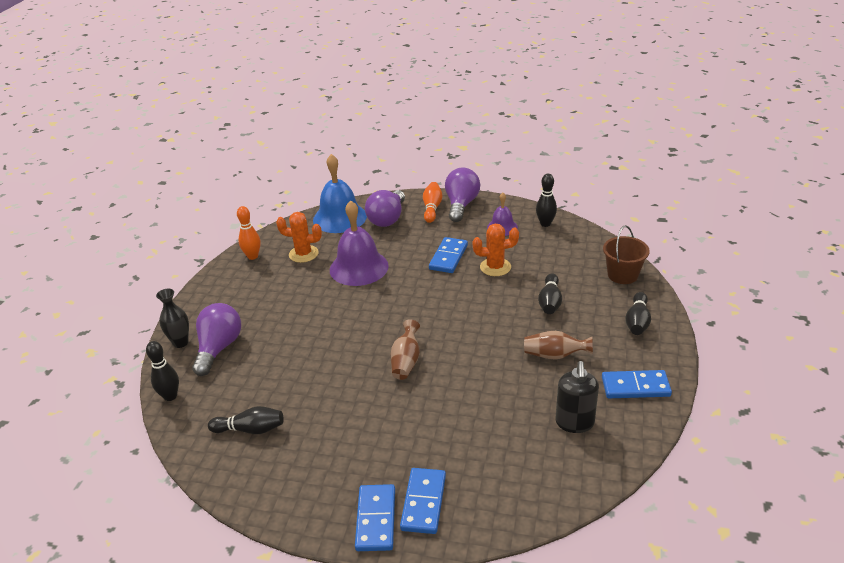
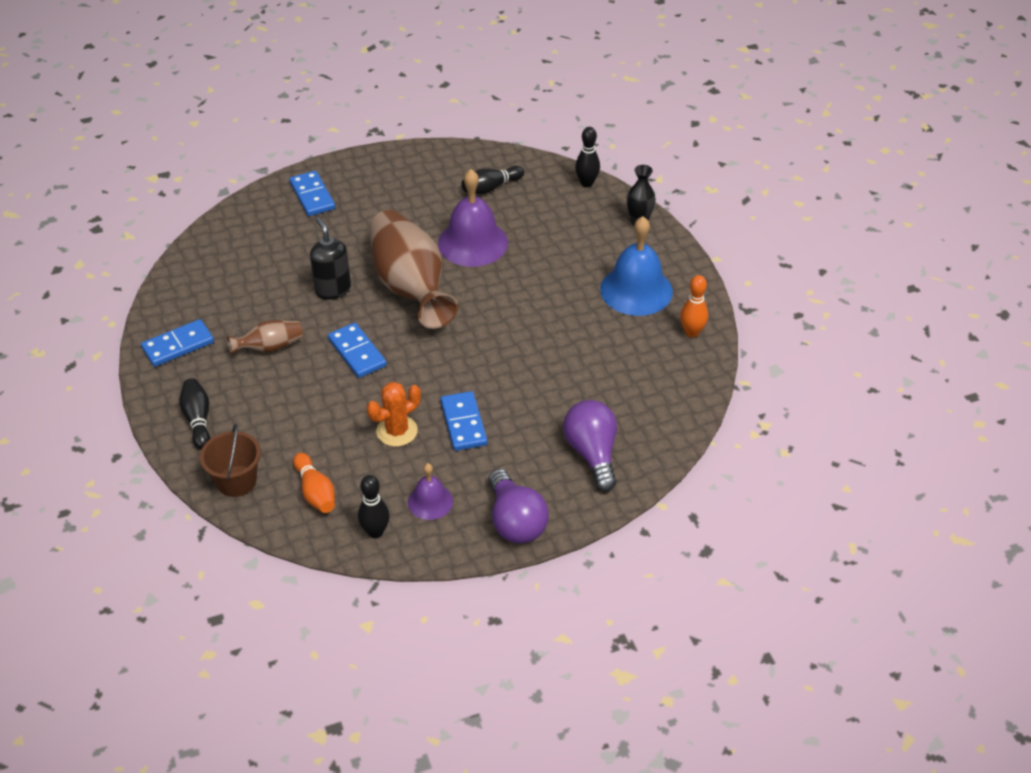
camera: 145 degrees right, 10 degrees up
(219, 348) = (597, 231): purple light bulb -> none
(303, 254) = (638, 359): orange cactus -> none
(340, 218) = (655, 430): blue bell -> blue bell (636, 290)
(359, 267) = (555, 367): purple bell -> purple bell (473, 242)
(375, 519) = (339, 175): blue domino -> blue domino (357, 352)
(406, 361) = (410, 287): brown vase -> brown vase, size x2.19
(432, 208) = (550, 498): orange bowling pin -> orange bowling pin (315, 492)
(550, 302) = (306, 407): black bowling pin -> none
(574, 423) = (222, 292): black soap dispenser -> black soap dispenser (333, 289)

